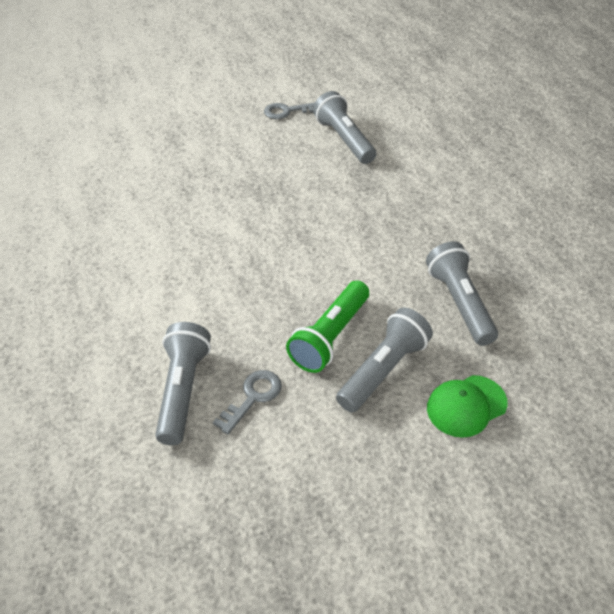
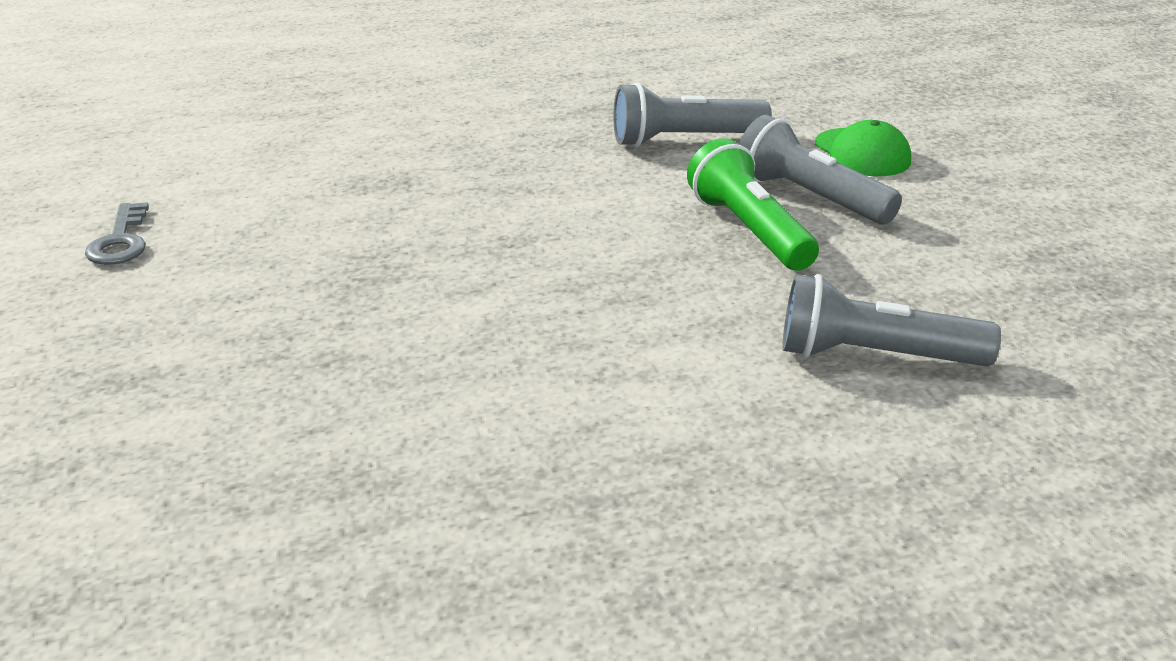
camera: 85 degrees left, 15 degrees down
(253, 397) = (876, 294): grey key -> none
(330, 337) = (750, 230): green flashlight -> green flashlight turned 150 degrees counterclockwise
(344, 139) = (256, 192): grey flashlight -> none

